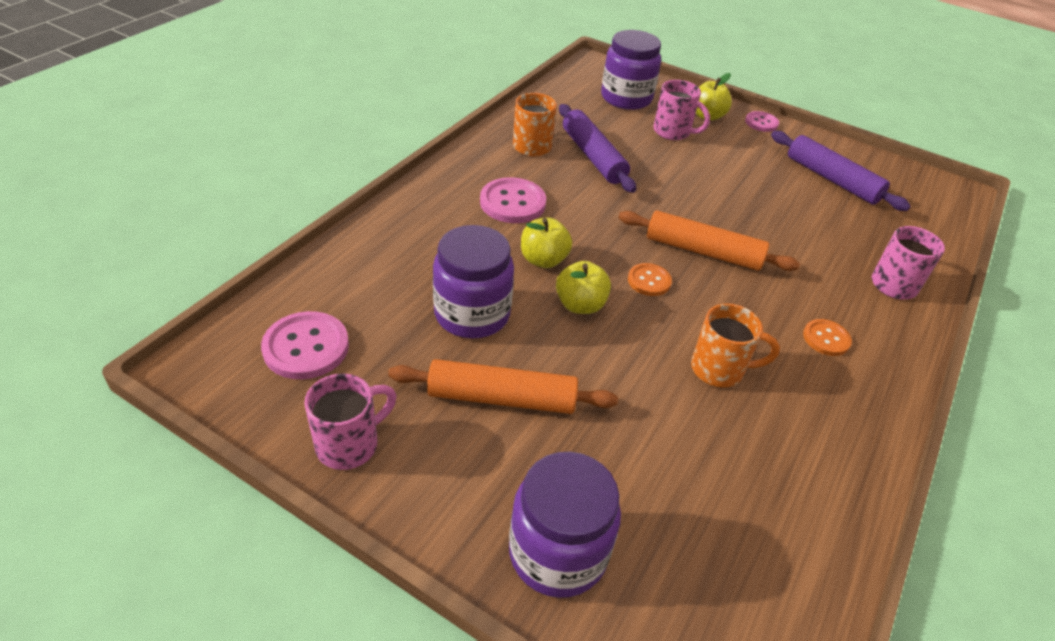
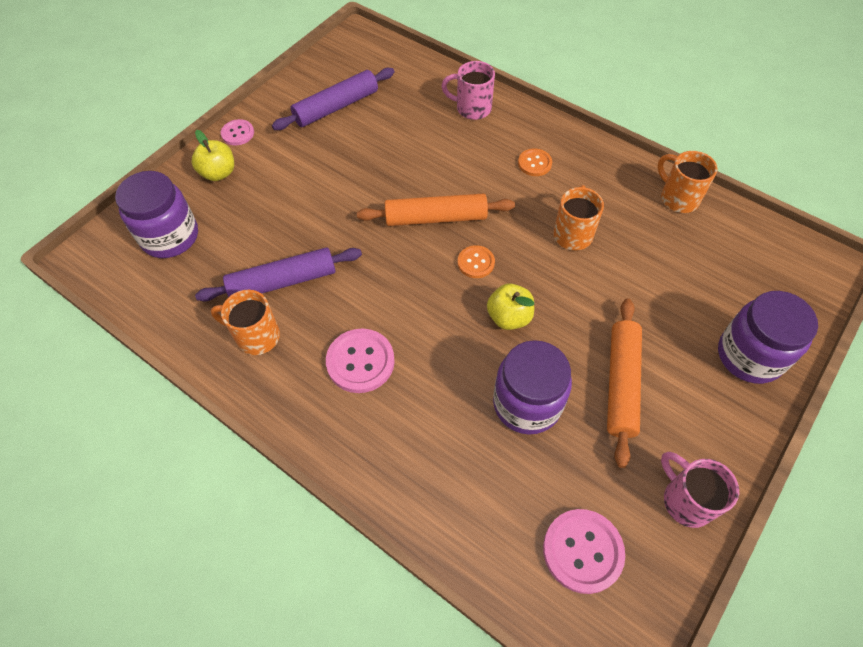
camera: 80 degrees left, 15 degrees up
(543, 260) = (450, 340): yellow apple -> none
(673, 132) = (245, 206): pink mug -> none
(703, 251) = (436, 217): orange rolling pin -> orange rolling pin turned 60 degrees clockwise
(833, 501) = (678, 198): none -> orange mug

